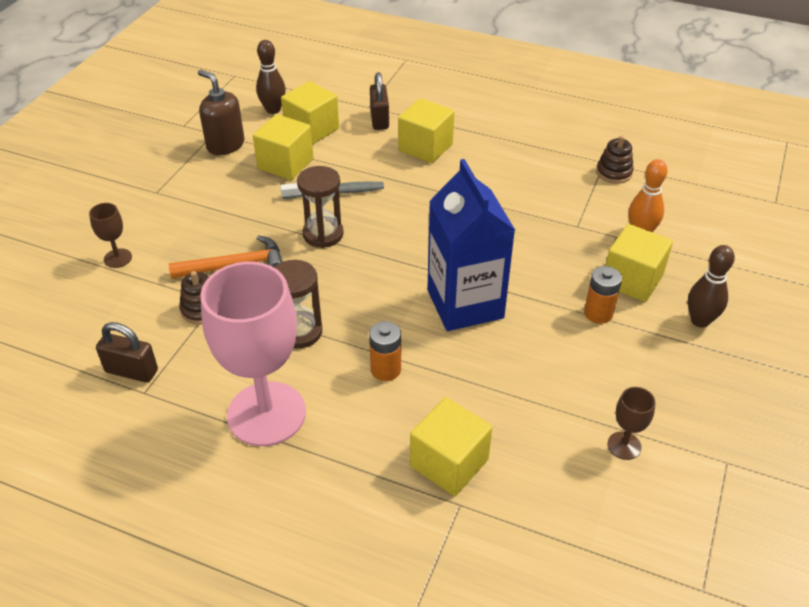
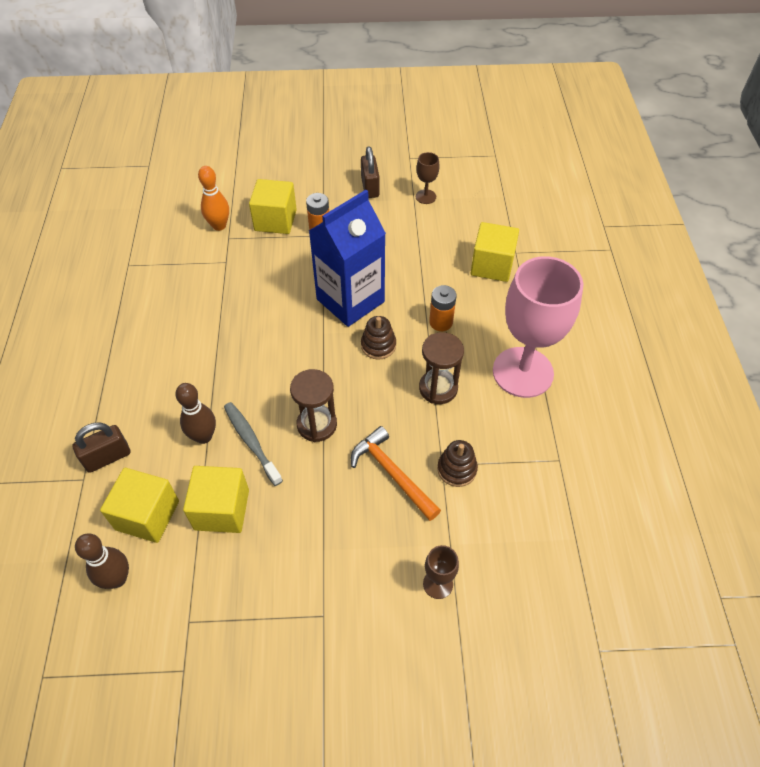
camera: 115 degrees left, 10 degrees up
(131, 371) = (547, 481): brown padlock -> brown padlock (370, 187)
(225, 145) = (208, 592): brown soap dispenser -> none
(425, 147) = (148, 397): yellow cube -> none
(614, 173) = (142, 256): brown stacking toy -> brown stacking toy (378, 345)
(700, 321) = (300, 183): brown bowling pin -> brown bowling pin (203, 436)

